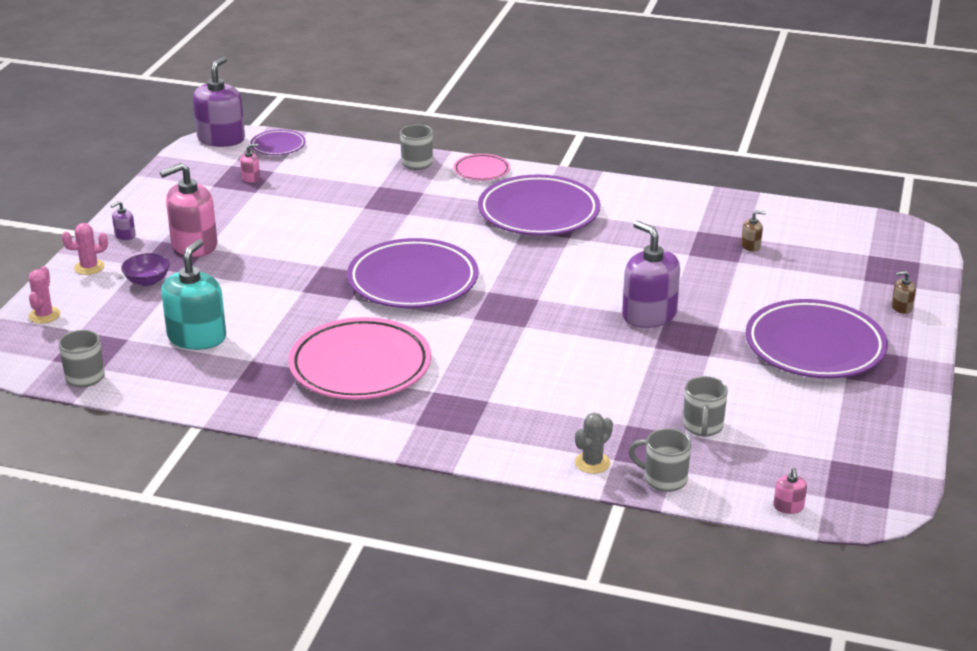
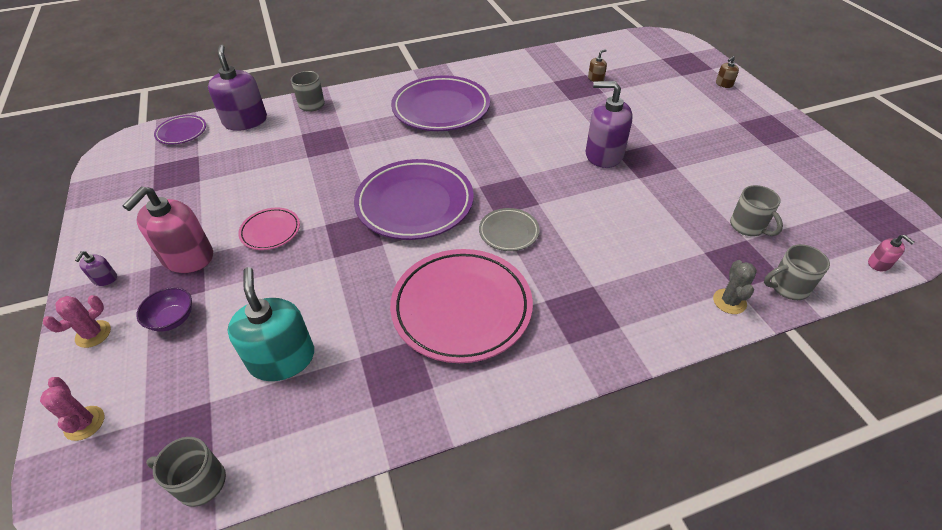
camera: 35 degrees left, 15 degrees up
(221, 139) = (123, 145): purple soap dispenser -> purple soap dispenser (245, 121)
(251, 178) = (183, 169): pink soap dispenser -> none
(467, 335) = (508, 232): none -> grey plate
(481, 171) = (365, 93): pink plate -> pink plate (270, 231)
(814, 347) = (721, 131): purple plate -> none

